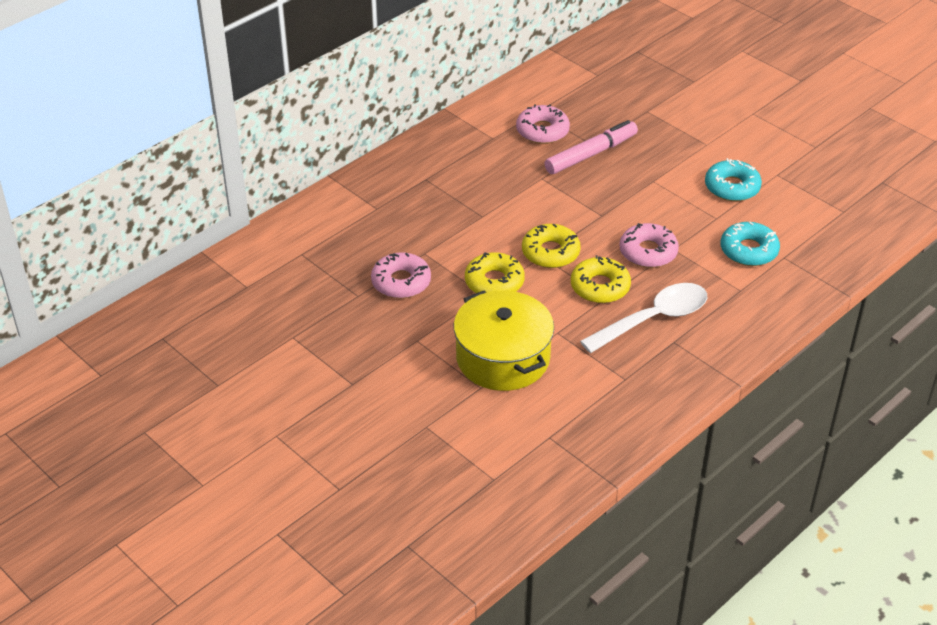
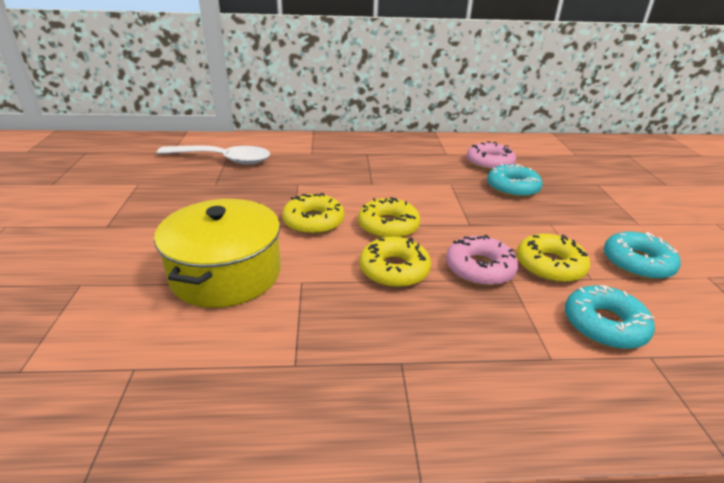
camera: 40 degrees right, 10 degrees down
(401, 282) = (253, 190): pink donut -> none
(591, 154) = (512, 188): pink marker -> turquoise donut
(653, 319) = (408, 326): white spoon -> white spoon (223, 159)
(685, 222) = (550, 266): none -> yellow donut

